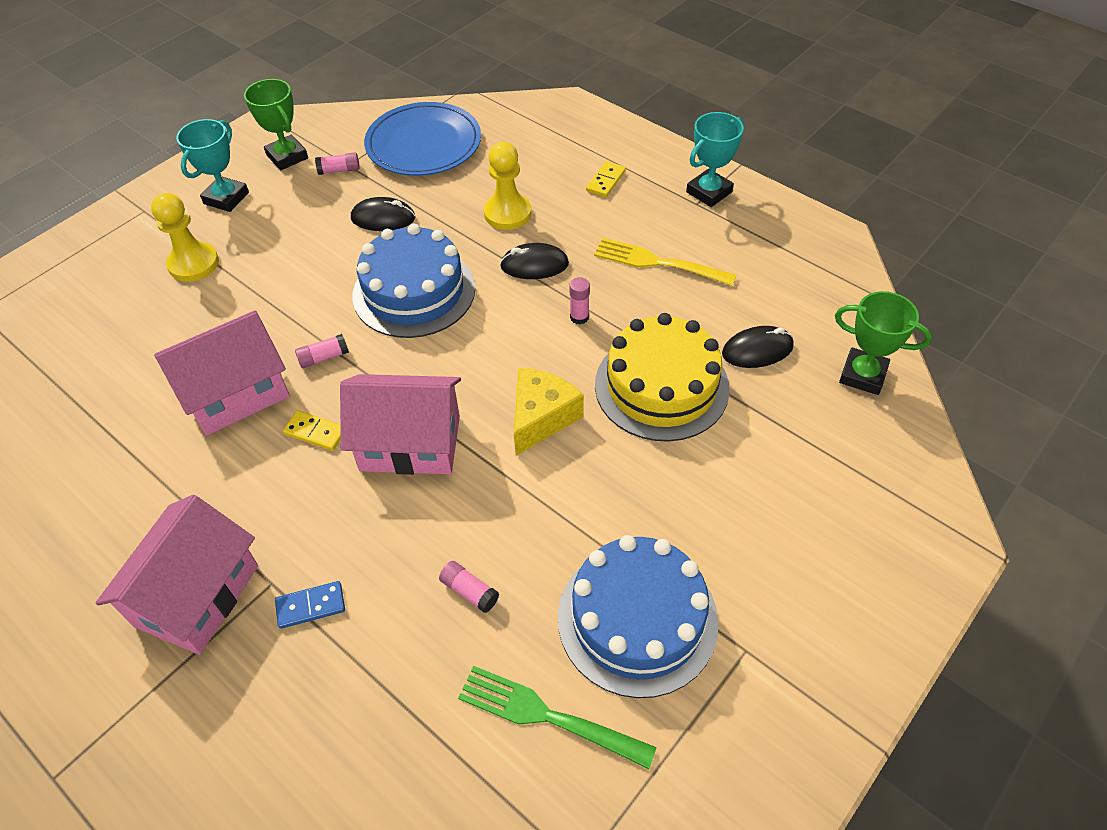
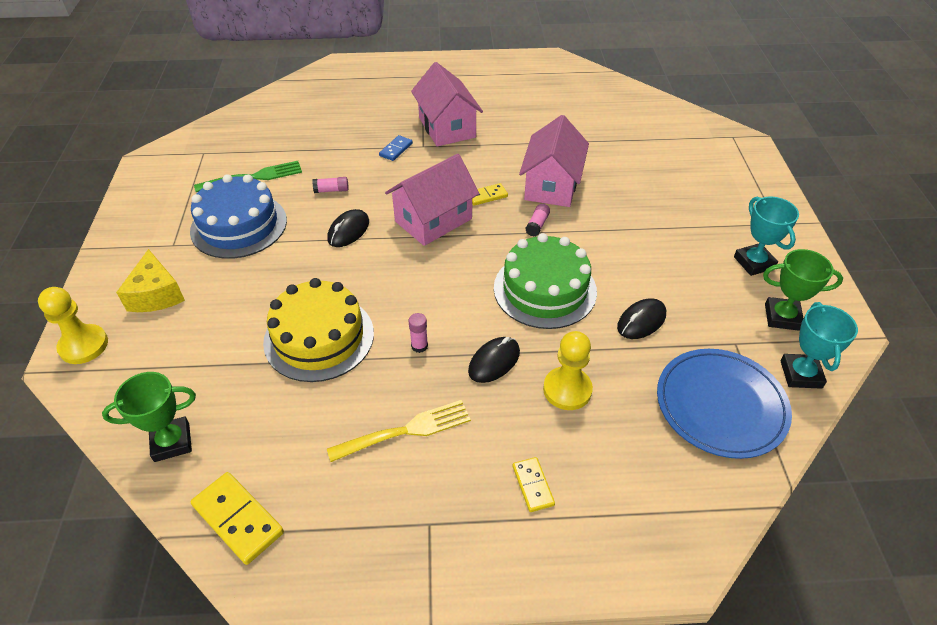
camera: 135 degrees right, 5 degrees down
(193, 264) = (690, 218): yellow pawn -> yellow pawn (84, 345)
(339, 170) = (732, 334): pink glue stick -> none
(414, 291) = (545, 289): blue cake -> green cake
(541, 417) = (377, 273): yellow cheese -> yellow cheese (156, 294)
(709, 192) = (430, 548): turquoise trophy -> turquoise trophy (800, 374)
(757, 350) = (268, 408): black mouse -> black mouse (348, 231)
(834, 284) = (238, 519): none -> yellow domino

